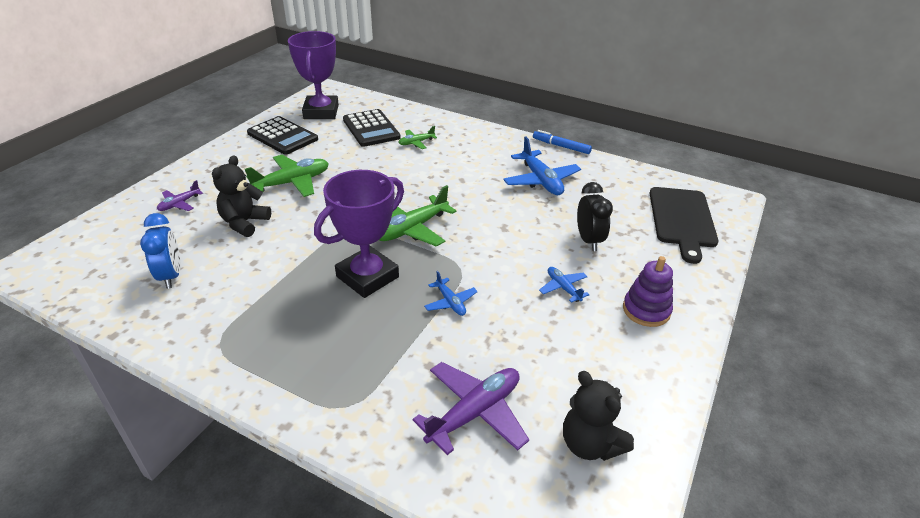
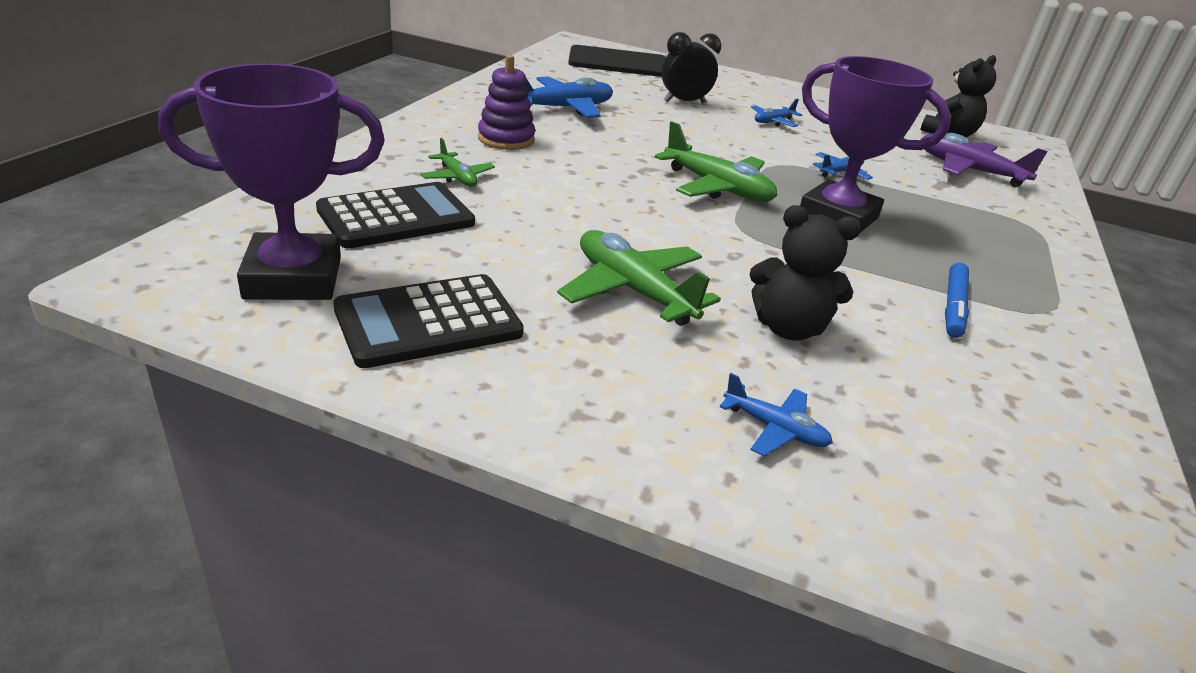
camera: 100 degrees left, 5 degrees down
(171, 276) = (978, 384): blue clock -> none
(179, 204) = (775, 429): purple plane -> blue plane
(282, 136) = (428, 322): black calculator -> black calculator turned 150 degrees counterclockwise
(561, 146) = (465, 88): blue marker -> blue marker (953, 307)
(646, 310) = (778, 97): purple stacking toy -> purple stacking toy (506, 139)

